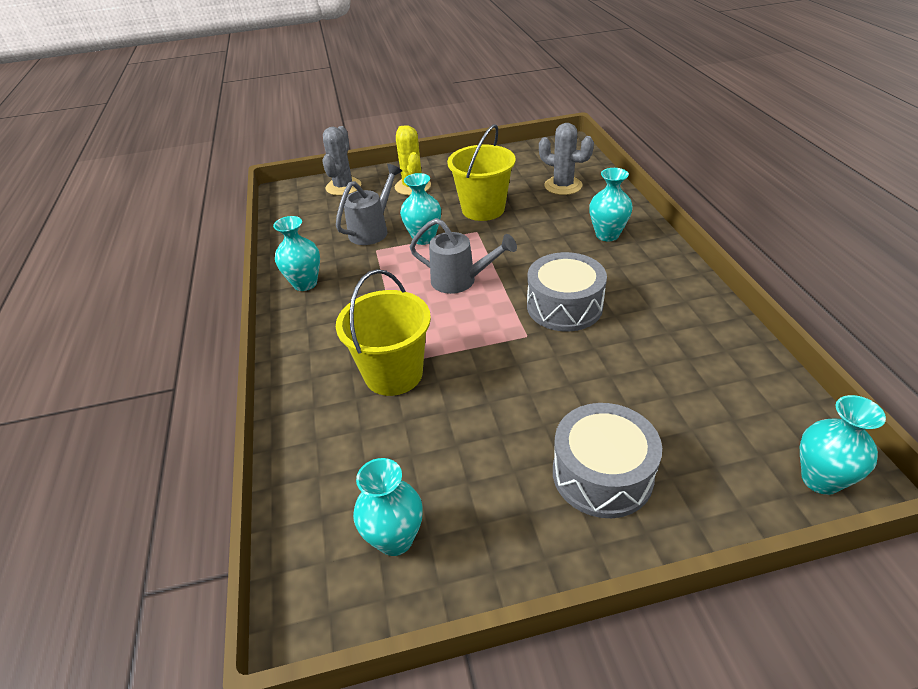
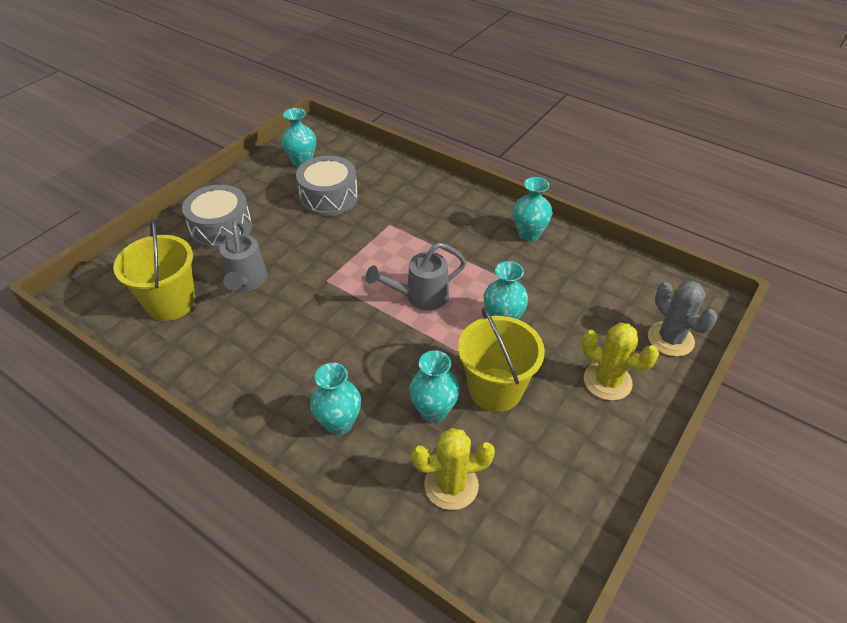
camera: 135 degrees right, 5 degrees up
(372, 230) = (557, 304): grey watering can -> grey watering can (246, 282)
(393, 374) = (386, 215): yellow bucket -> yellow bucket (171, 303)
(563, 186) = (451, 485): grey cactus -> yellow cactus
(564, 306) = (318, 317): grey drum -> grey drum (329, 197)
(820, 479) = (95, 283): turquoise vase -> turquoise vase (433, 411)

